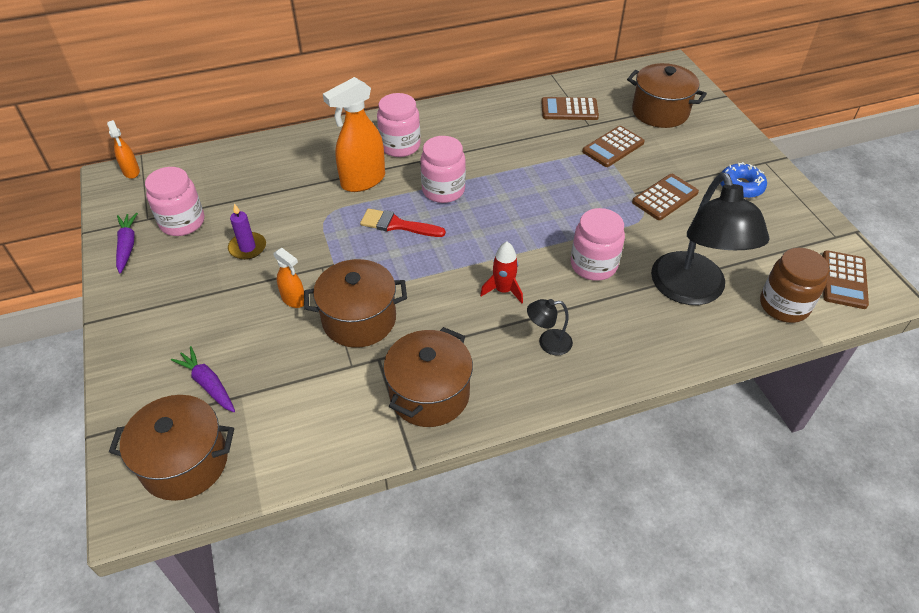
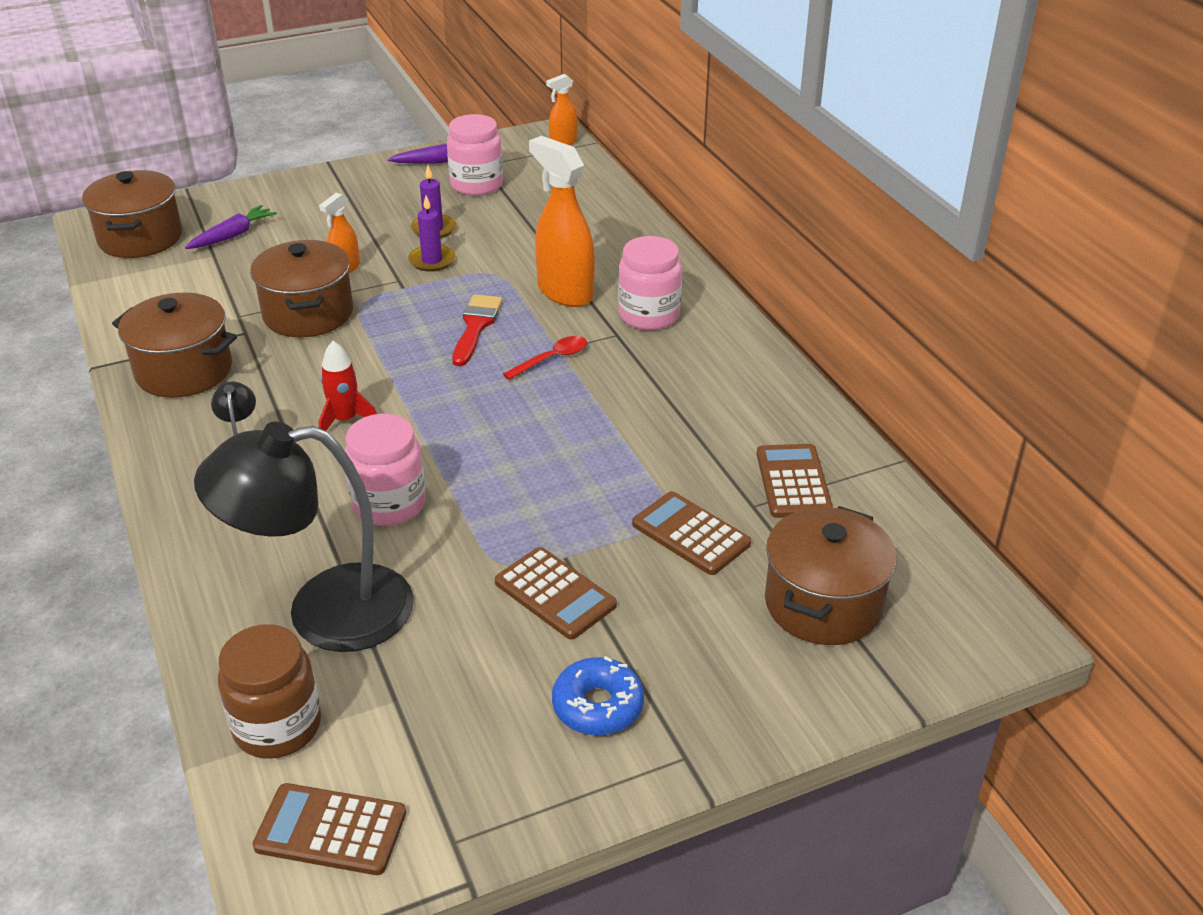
camera: 85 degrees right, 10 degrees down
(298, 248) = (432, 260): none -> purple candle
(443, 190) = (551, 359): pink jar -> red spoon

